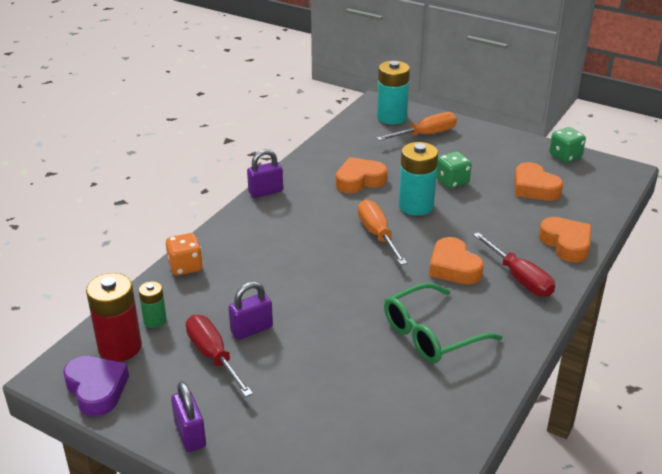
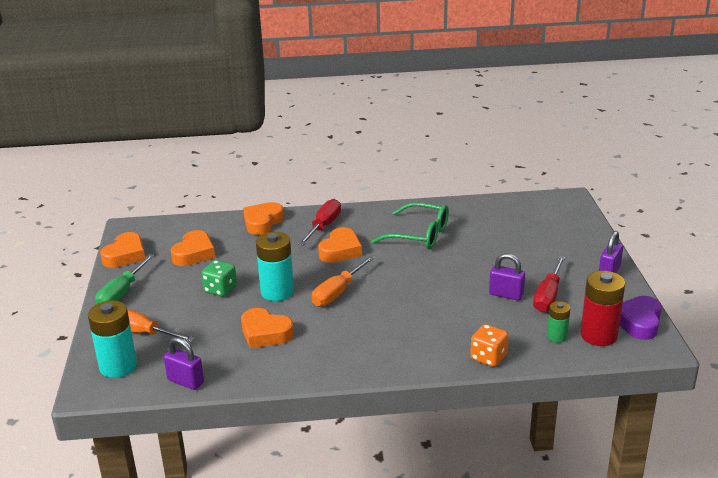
camera: 125 degrees left, 5 degrees down
(265, 192) = (339, 374): purple padlock -> purple padlock (185, 381)
(496, 140) = (121, 294): none -> green screwdriver
(565, 156) = (125, 255): green dice -> orange heart

